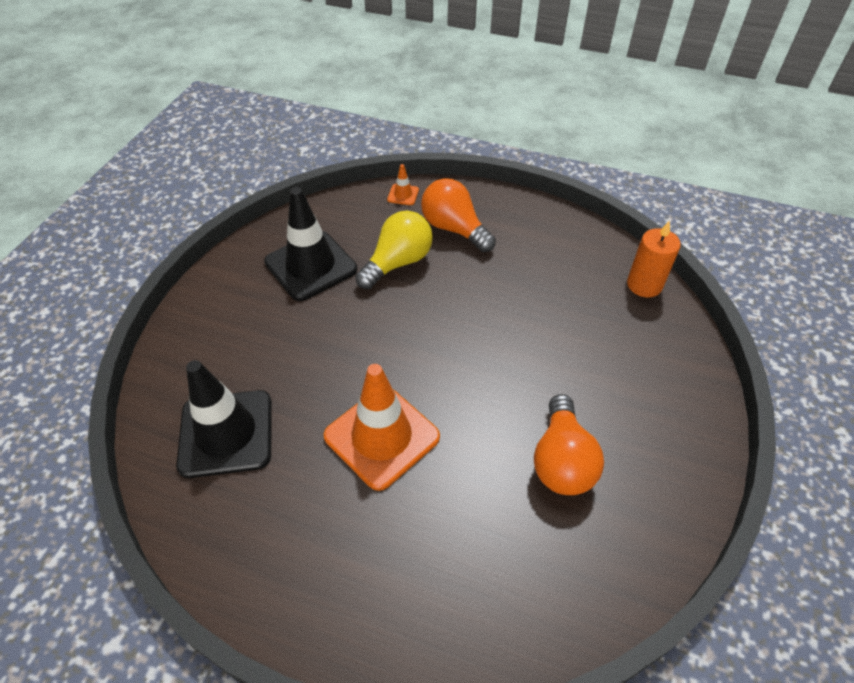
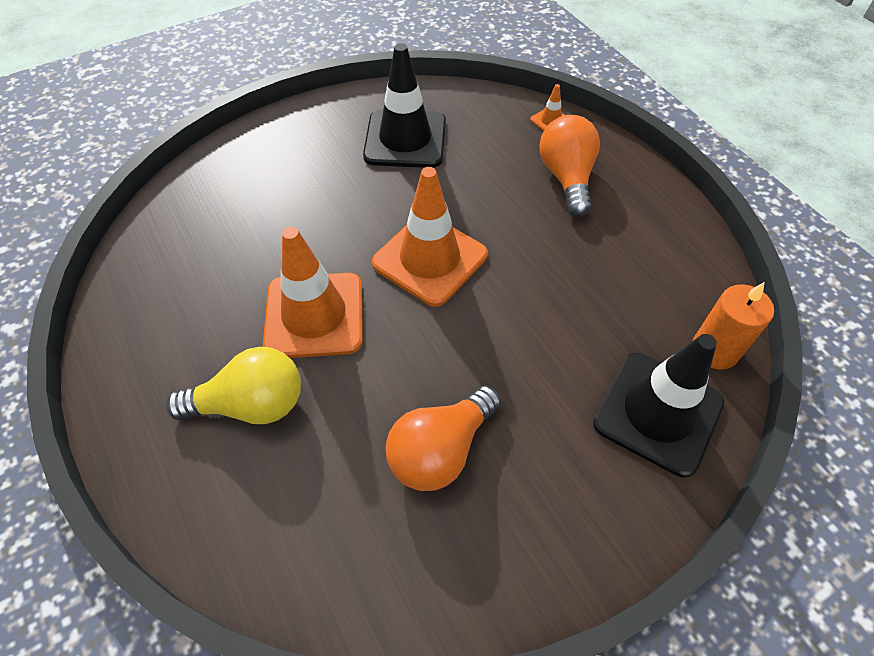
camera: 40 degrees right, 5 degrees up
(226, 433) = (211, 232): black traffic cone -> black traffic cone (658, 413)
(398, 262) = (481, 179): yellow light bulb -> yellow light bulb (251, 404)
(421, 341) = (430, 259): none -> orange traffic cone

